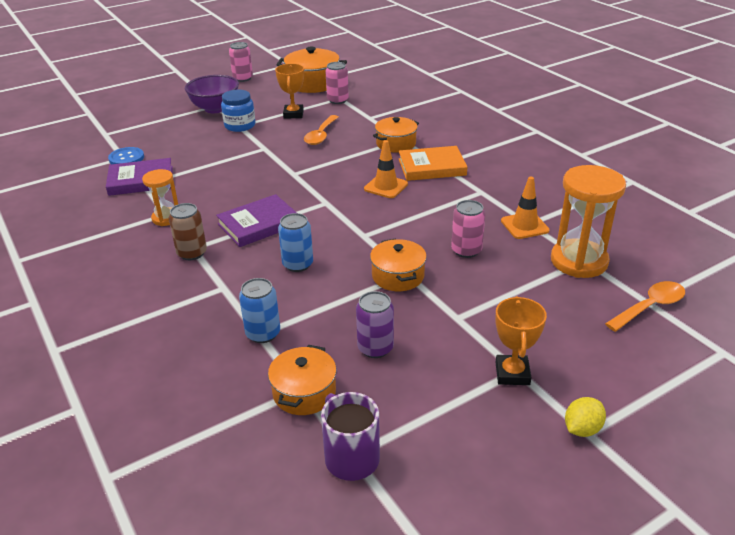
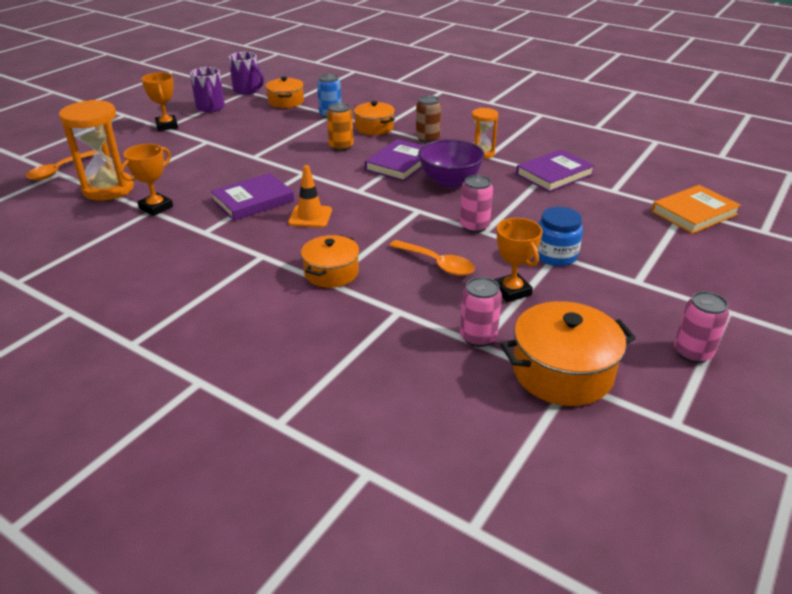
camera: 155 degrees right, 0 degrees up
(126, 158) = (607, 190): blue button -> none
(215, 109) = (628, 275): purple bowl -> purple bowl (449, 181)
(298, 264) = (341, 147): blue can -> orange can
(321, 135) = (437, 264): orange spoon -> orange spoon turned 135 degrees clockwise
(375, 348) = (256, 121): purple can -> none
(398, 276) = (259, 154): orange pot -> orange pot (374, 128)
(429, 213) = (253, 200): none -> purple book
(432, 167) = (270, 249): orange book -> orange book (694, 213)
(434, 410) = (210, 108): none -> purple mug
(466, 250) = (209, 179): pink can -> pink can (474, 226)
(524, 226) = (156, 207): orange traffic cone -> orange trophy
(582, 429) = (127, 115): yellow lemon -> none

